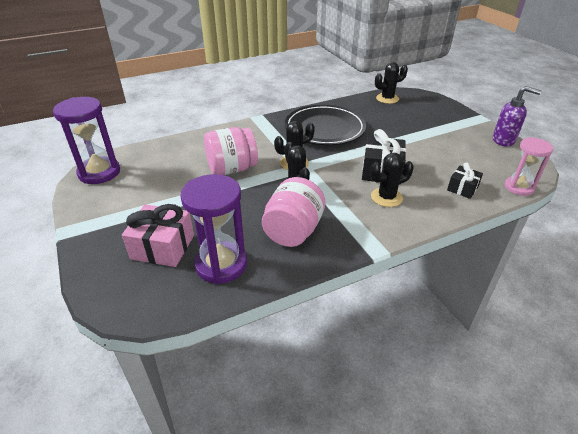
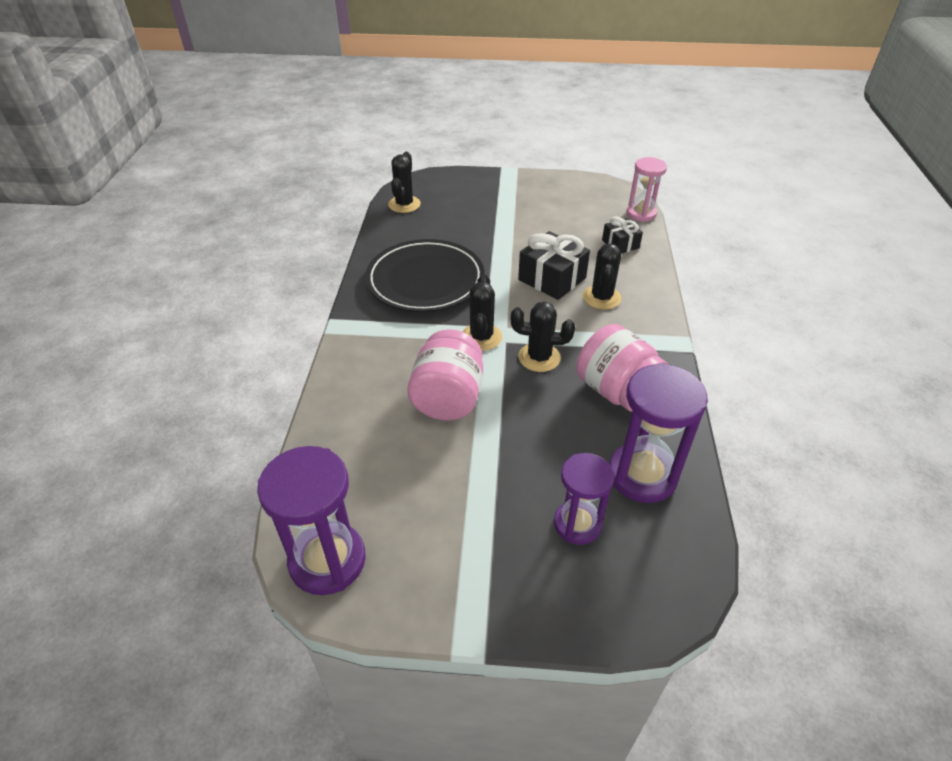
camera: 60 degrees left, 5 degrees up
(163, 247) = (577, 524): pink gift -> purple hourglass
(504, 140) = (561, 180): purple soap dispenser -> none

